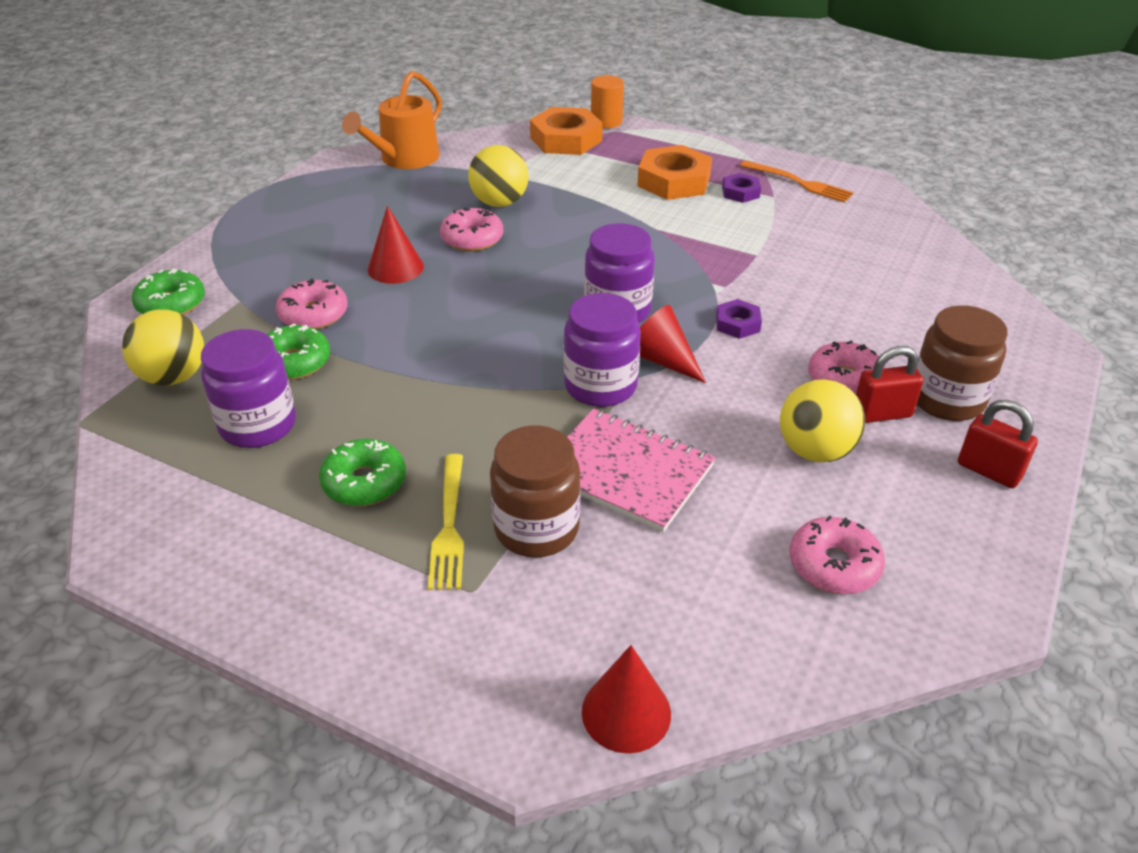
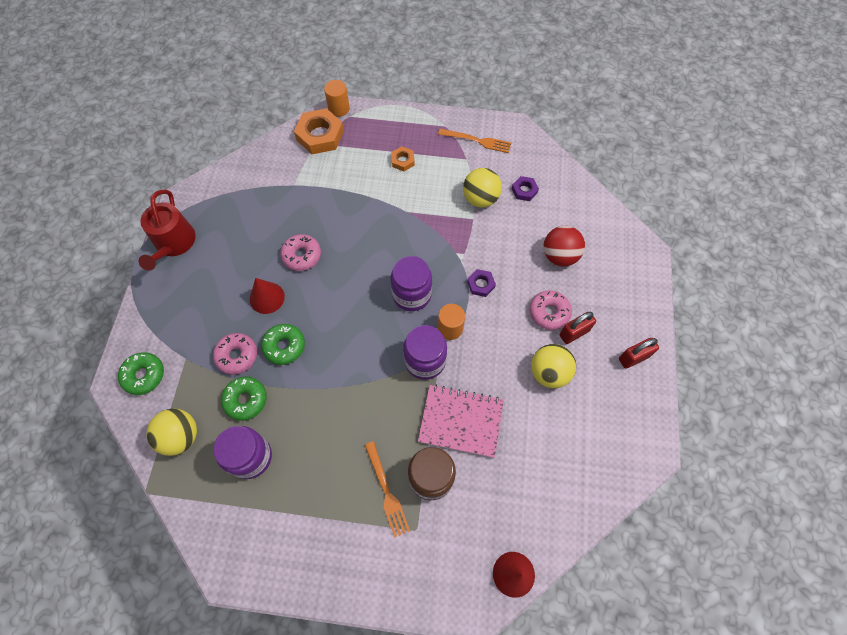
camera: 20 degrees left, 25 degrees up
(304, 194) = (174, 243): none -> red watering can
(364, 482) = (329, 478): green donut -> green donut (284, 346)
(404, 158) = (223, 187): orange watering can -> none
(449, 525) = (386, 491): yellow fork -> orange fork
(499, 203) = (304, 215): yellow ball -> yellow ball (480, 199)
(662, 360) = (450, 328): red cone -> orange cylinder
(674, 181) = (402, 161): orange nut -> orange nut, size x0.52
(740, 192) = (446, 161): purple nut -> purple nut (524, 190)
(834, 565) = (578, 449): pink donut -> none
(889, 321) = (559, 256): none -> red ball
(946, 400) = (603, 311): brown jar -> none
(988, 471) = (633, 358): red padlock -> red padlock turned 45 degrees counterclockwise

